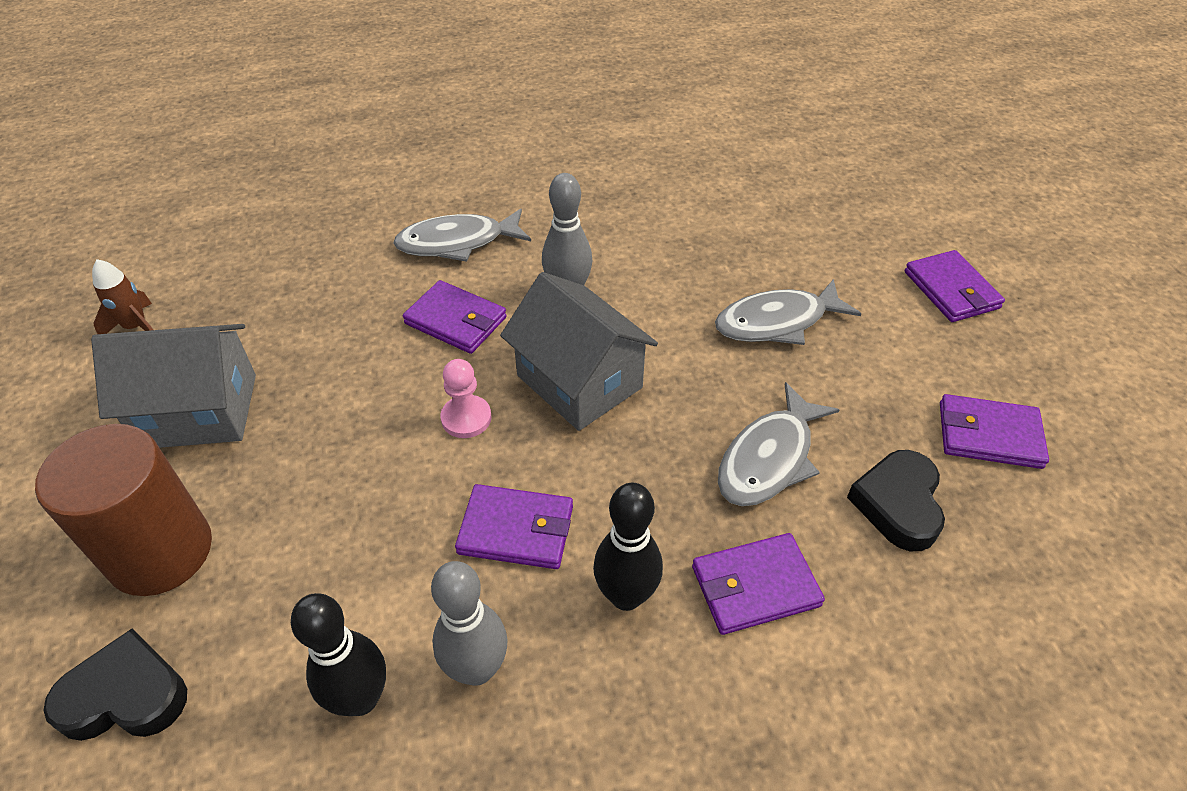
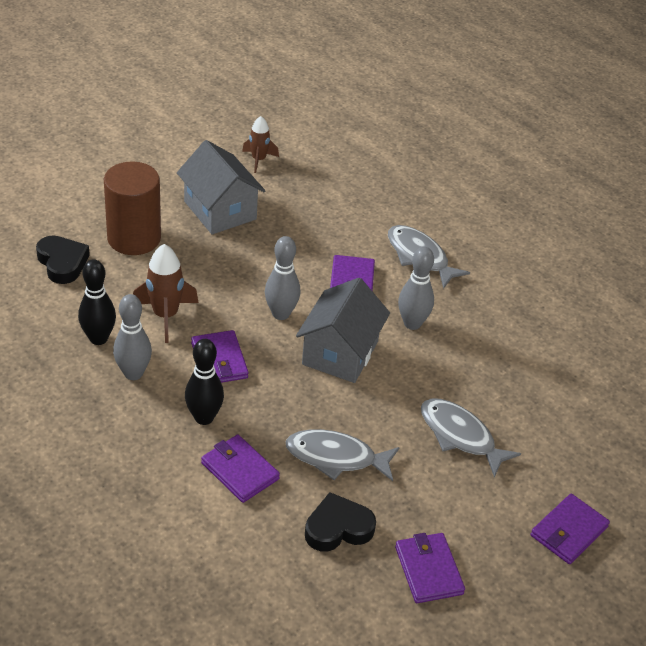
camera: 60 degrees right, 5 degrees down
(374, 570) = (165, 316): none -> brown rocket
(466, 418) = (281, 314): pink pawn -> grey bowling pin

